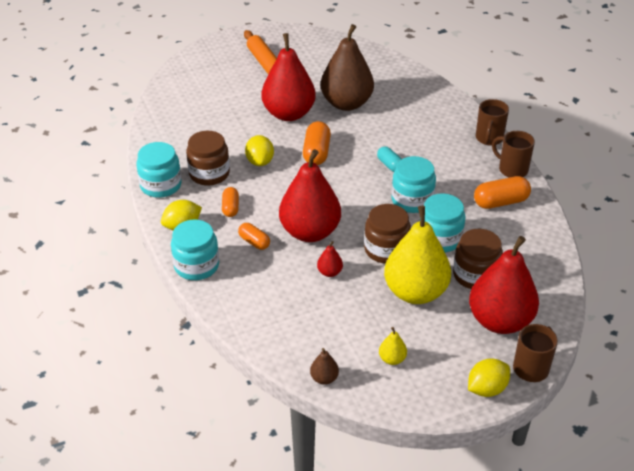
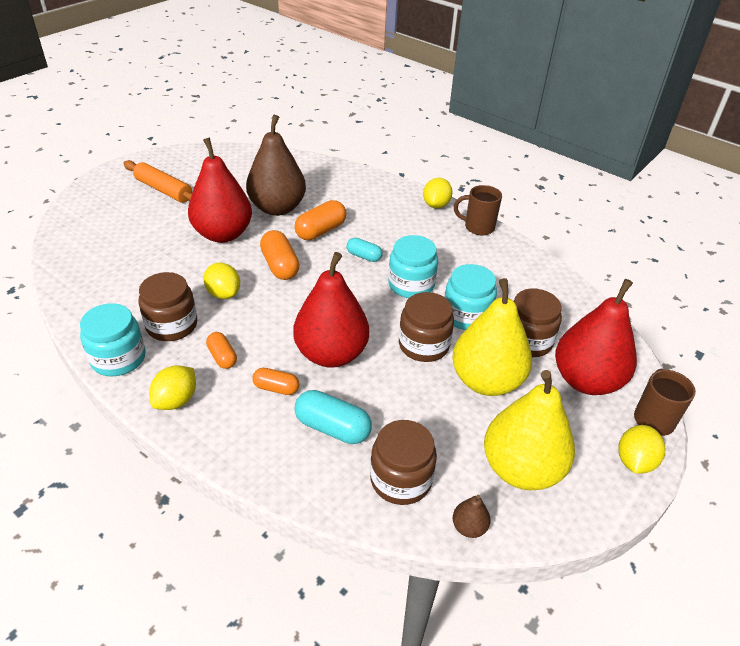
camera: 30 degrees left, 0 degrees up
(196, 266) = (224, 444): turquoise jar -> none
(275, 282) = (332, 428): none -> turquoise capsule
(299, 332) = (401, 479): none -> brown jar
(329, 272) = (384, 393): red pear -> none
(392, 359) = (521, 469): yellow pear -> yellow pear, size x2.49
(489, 139) = (436, 205): brown mug -> yellow lemon
(500, 202) = (492, 260): orange capsule -> orange capsule (321, 231)

